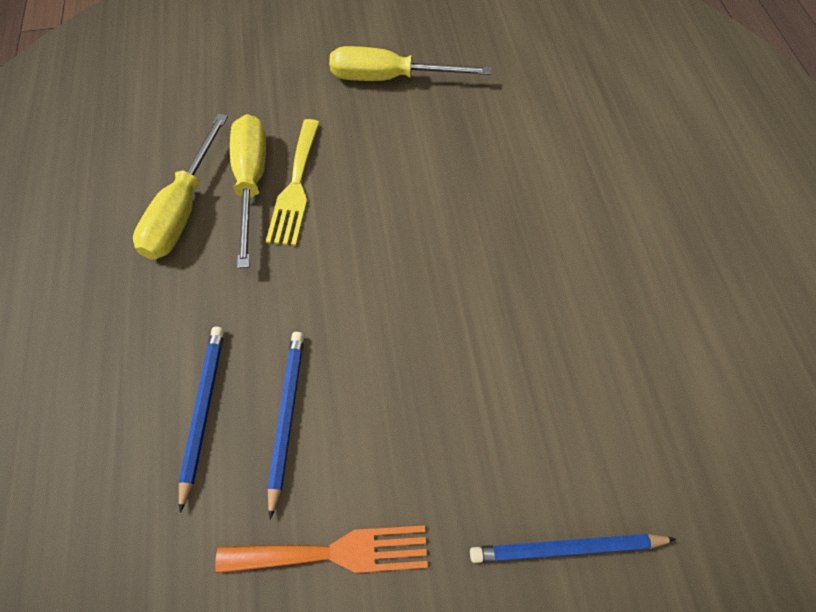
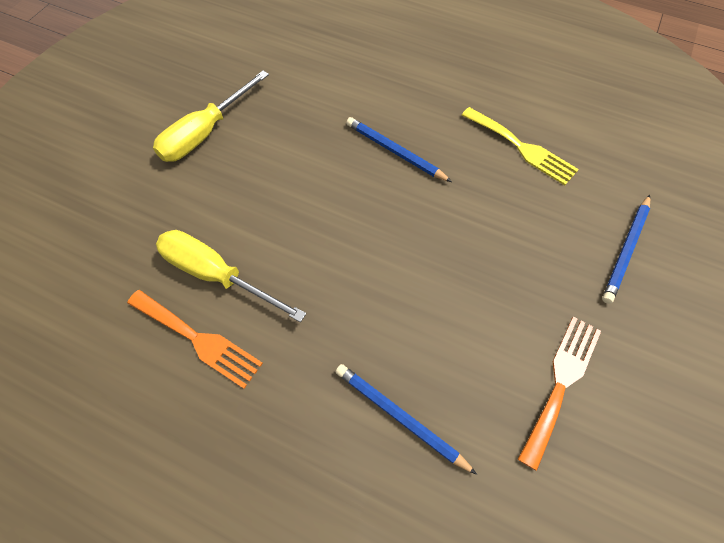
camera: 55 degrees left, 0 degrees up
(183, 209) = (198, 339): yellow screwdriver -> orange fork
(287, 417) = (443, 359): blue pencil -> blue pencil (395, 151)
(295, 187) = (249, 247): yellow fork -> yellow fork (522, 148)

